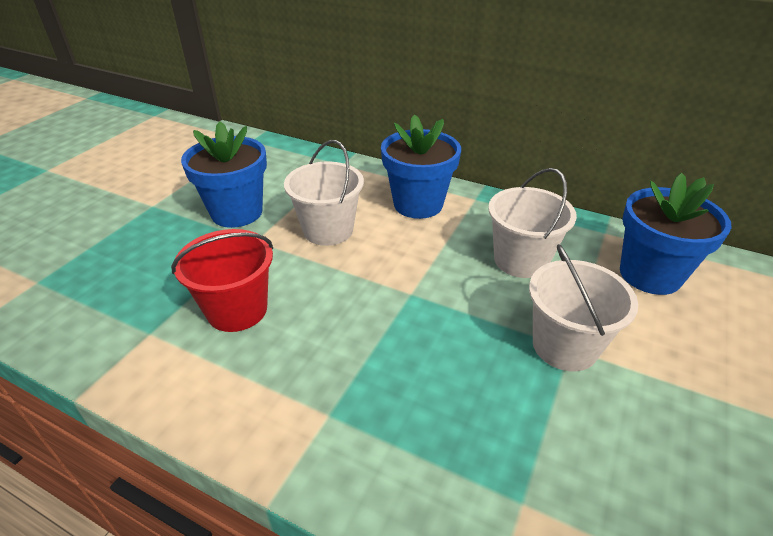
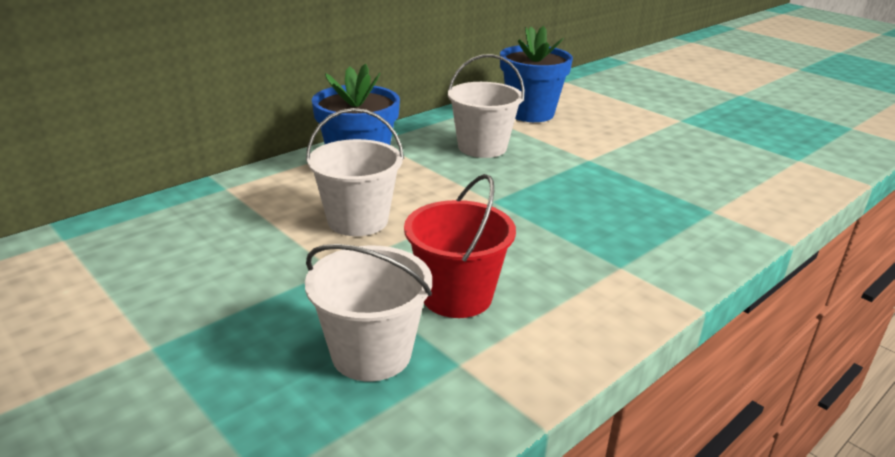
camera: 70 degrees left, 10 degrees down
(237, 212) = (257, 274): blue flower pot -> none
(564, 346) = (586, 160): white bucket -> white bucket (371, 353)

